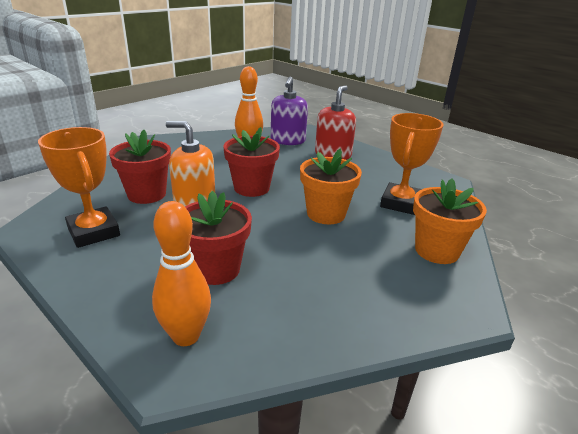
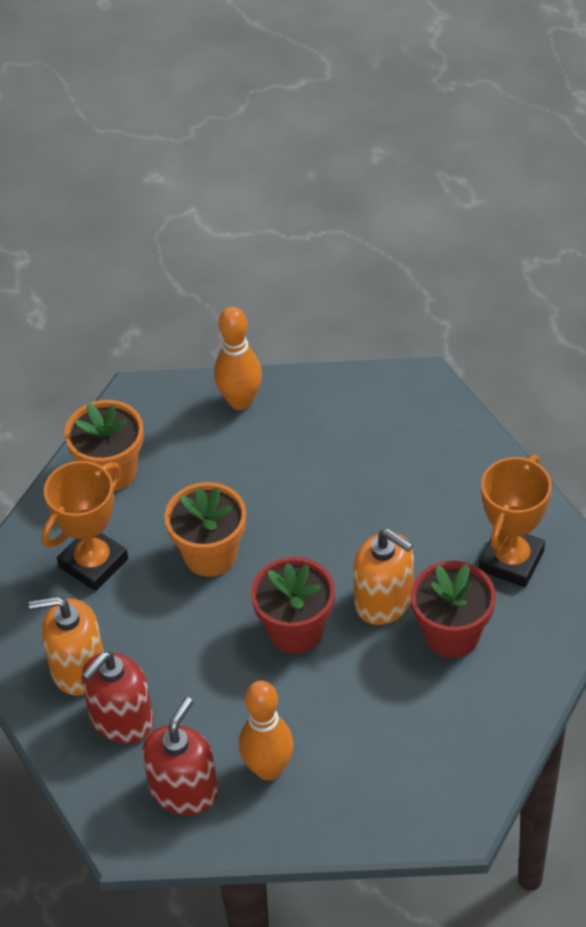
camera: 160 degrees left, 20 degrees up
(93, 232) = (511, 560): orange trophy -> orange trophy turned 45 degrees clockwise
(186, 336) = (406, 410): orange bowling pin -> orange bowling pin (240, 401)
(216, 269) = (370, 480): red flower pot -> none
(288, 140) = (184, 790): purple soap dispenser -> red soap dispenser
(369, 166) = (78, 668): none -> orange soap dispenser

